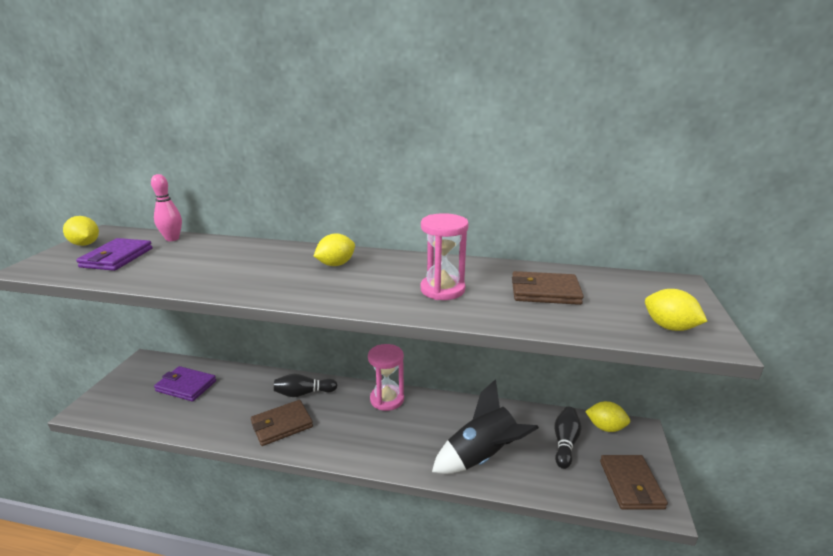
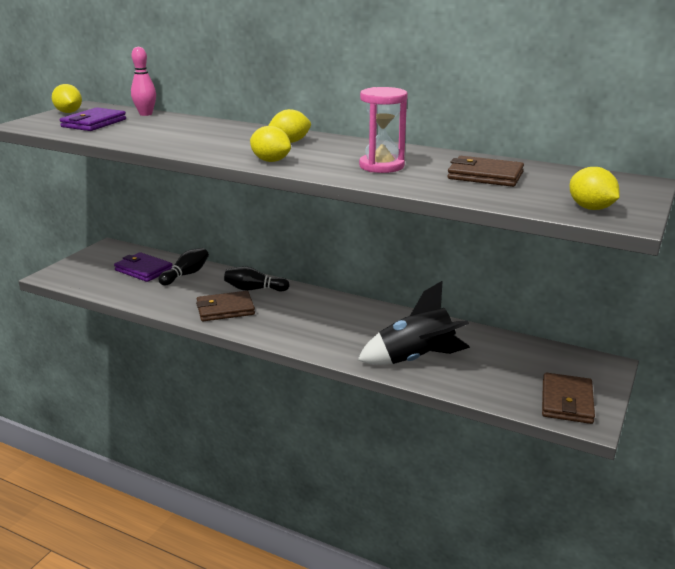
camera: 15 degrees right, 0 degrees up
(387, 399) = (337, 304): pink hourglass -> none
(565, 443) = (512, 362): black bowling pin -> black bowling pin (186, 274)
(605, 427) = (567, 357): yellow lemon -> yellow lemon (270, 161)

